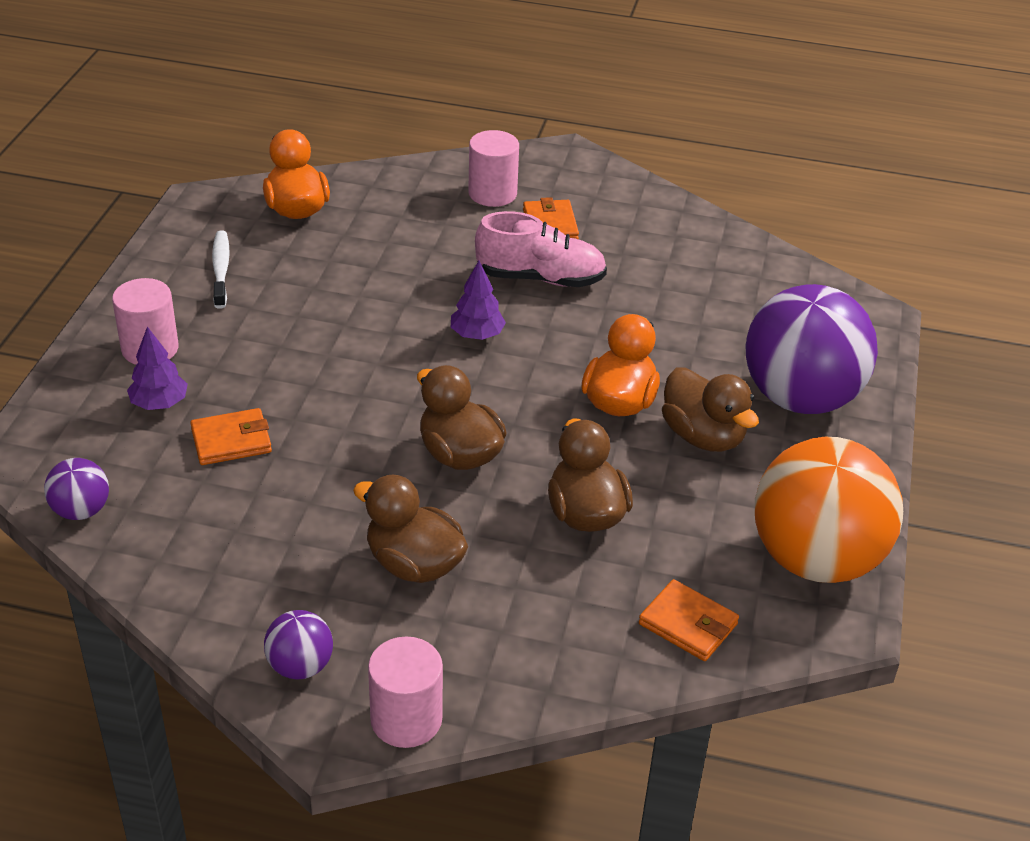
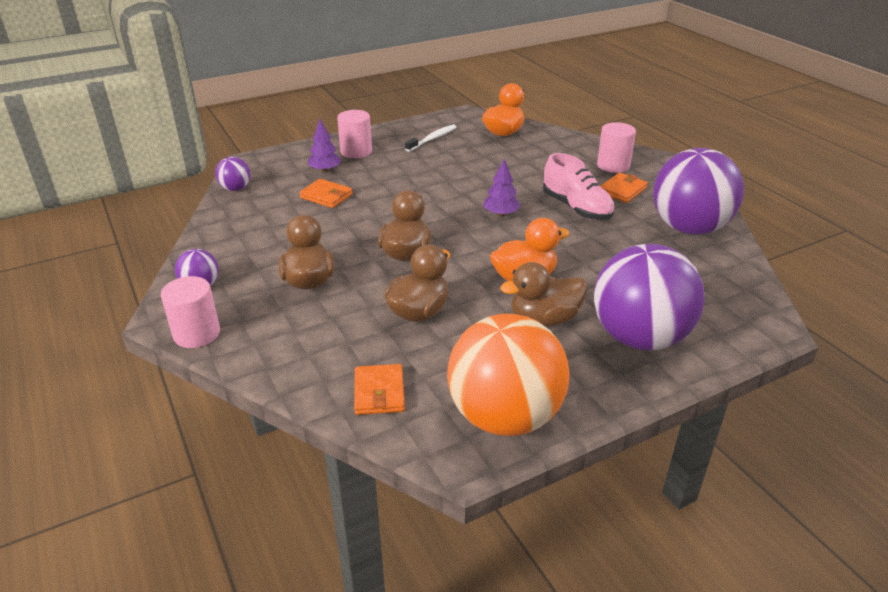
camera: 50 degrees right, 5 degrees down
(674, 239) = (689, 228): none -> purple ball
(703, 436) = (544, 319): brown duck -> brown duck turned 60 degrees clockwise

